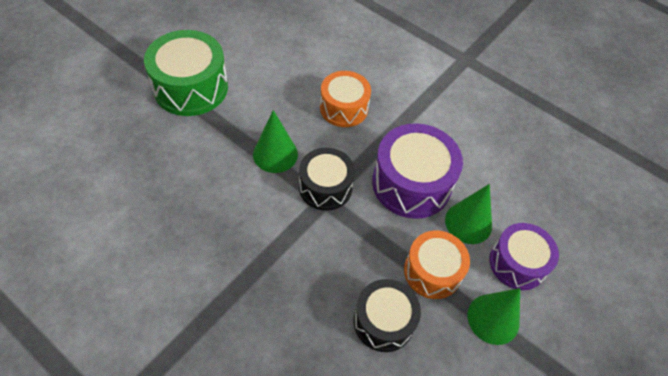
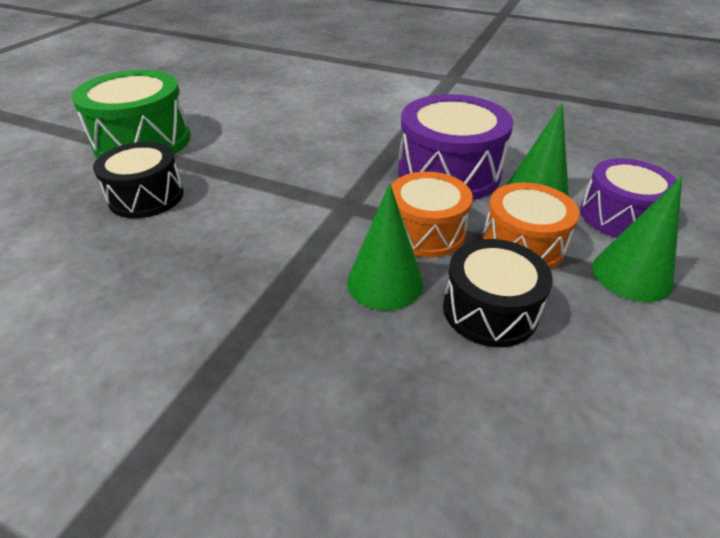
camera: 10 degrees left, 15 degrees down
(275, 154) = (268, 177): green cone -> green cone (385, 282)
(325, 187) = (344, 194): black drum -> black drum (146, 197)
(344, 108) = (337, 128): orange drum -> orange drum (426, 231)

